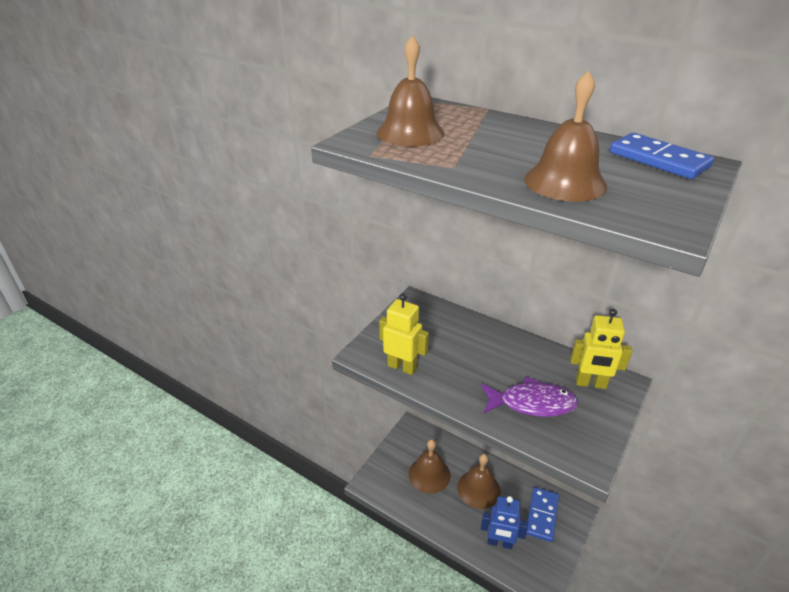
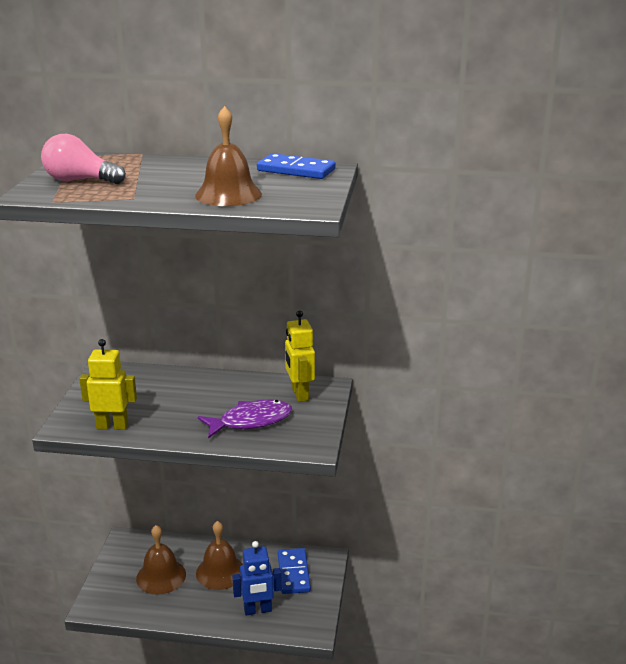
camera: 25 degrees left, 10 degrees down
(410, 133) = (80, 181): brown bell -> pink light bulb
(590, 384) = (299, 394): yellow robot -> yellow robot turned 90 degrees clockwise

